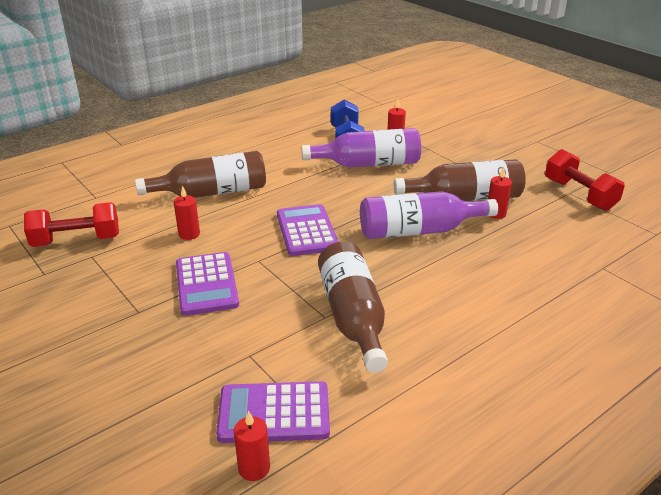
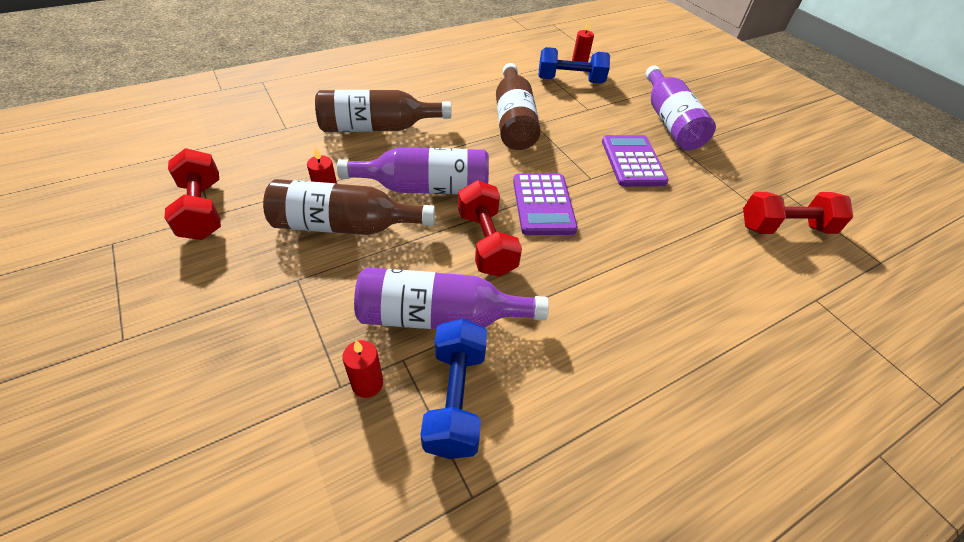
camera: 175 degrees left, 15 degrees up
(132, 351) = (670, 122): none -> purple bottle
(189, 234) = (668, 219): red candle -> none
(212, 192) = (664, 285): brown bottle -> brown bottle (378, 128)
(274, 413) = (570, 81): purple calculator -> blue dumbbell
(350, 200) = (486, 243): none -> red dumbbell

